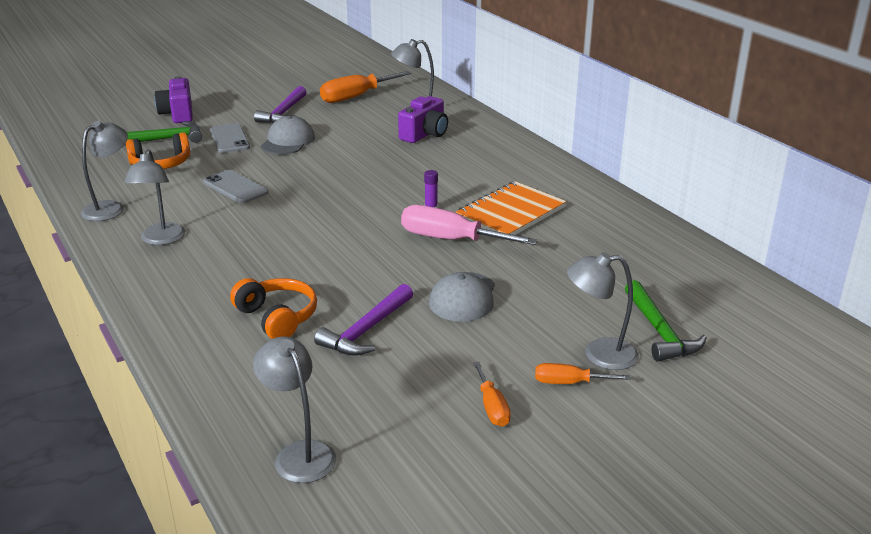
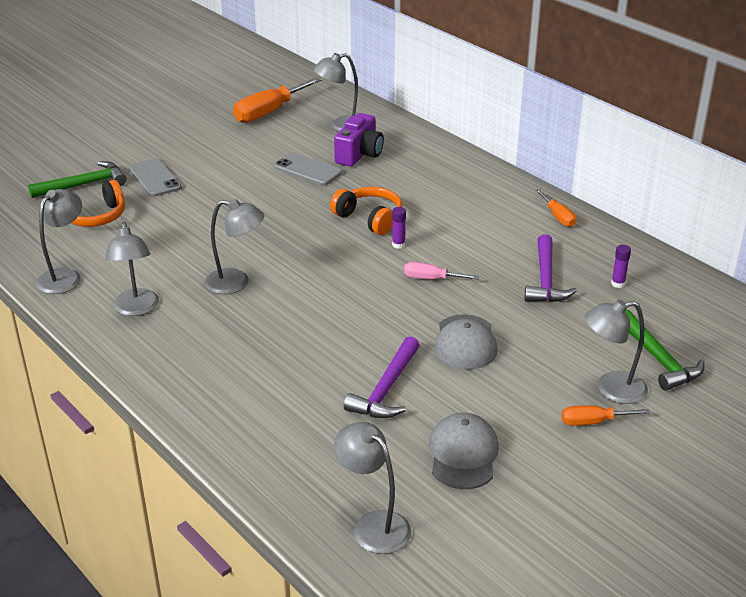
camera: 10 degrees left, 5 degrees up
(178, 114) = (84, 150): purple camera -> none
(235, 187) = (187, 238): grey phone -> grey phone (308, 170)
(263, 227) = (236, 283): none -> grey lamp
(277, 318) = (294, 385): orange headphones -> orange headphones (369, 218)
(284, 113) = (199, 139): purple hammer -> purple hammer (546, 279)
(288, 141) = (219, 175): grey cap -> grey cap (463, 454)
(451, 240) = (431, 279): pink screwdriver -> pink screwdriver, size x0.54
(492, 407) = (532, 455): orange screwdriver -> orange screwdriver (558, 217)
(510, 213) = (478, 242): orange notebook -> none
(639, 260) = (618, 284): none -> purple glue stick

